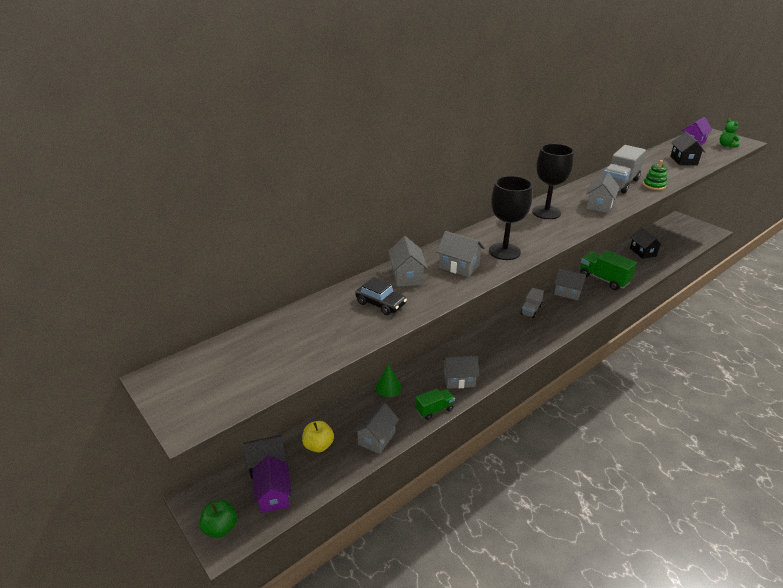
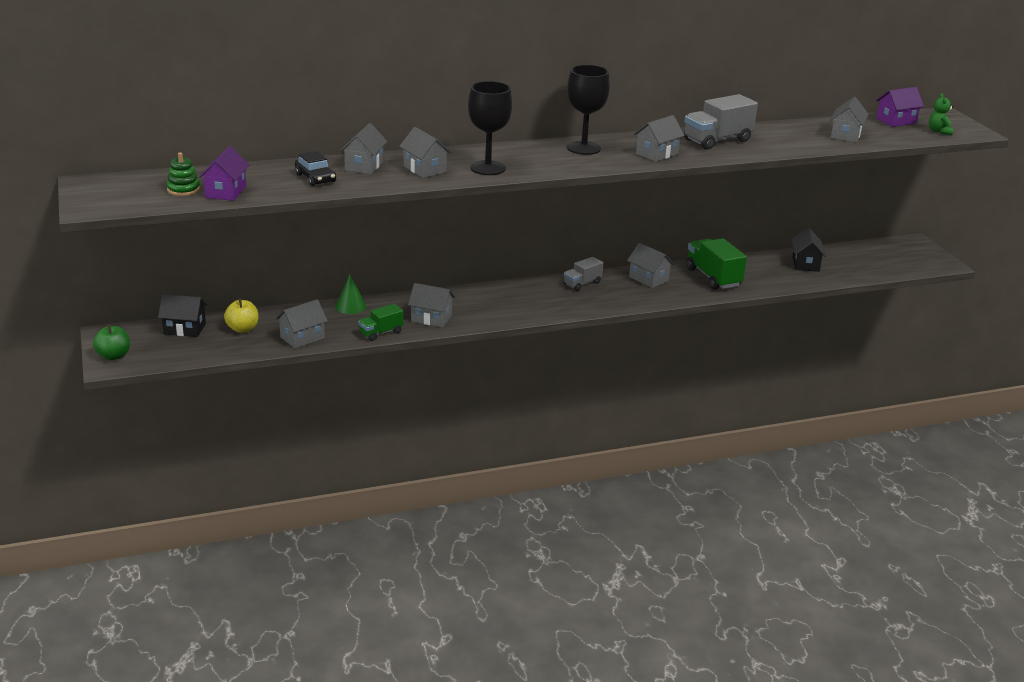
camera: 20 degrees right, 5 degrees down
(273, 495) = (174, 349): purple house -> purple house (226, 192)
(434, 410) = (381, 333): green truck -> green truck turned 150 degrees clockwise
(654, 185) = (758, 150): green stacking toy -> green stacking toy (183, 190)
(683, 160) = (846, 135): black house -> grey house

